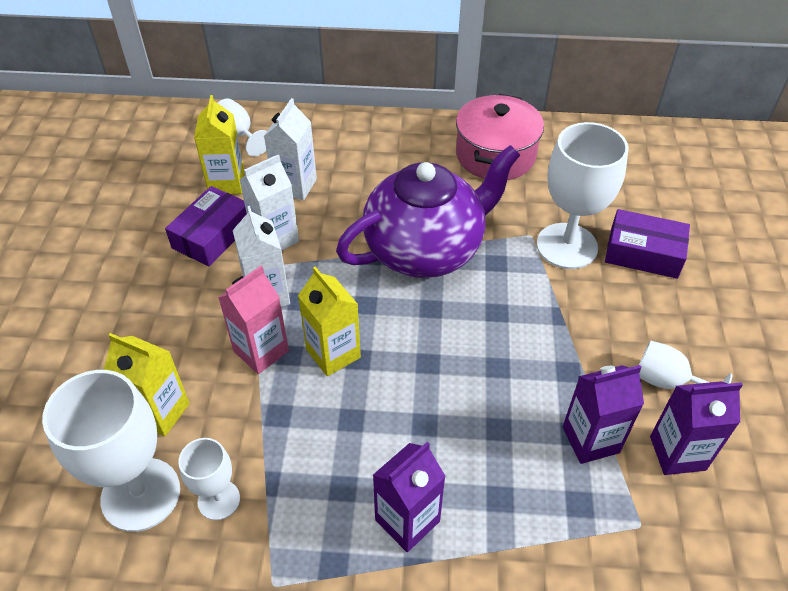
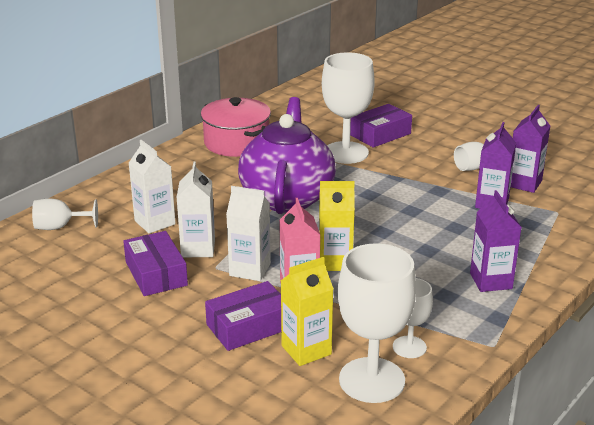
camera: 55 degrees left, 20 degrees down
(171, 346) = (248, 326): none -> purple box
(227, 183) = (107, 249): yellow carton -> none

